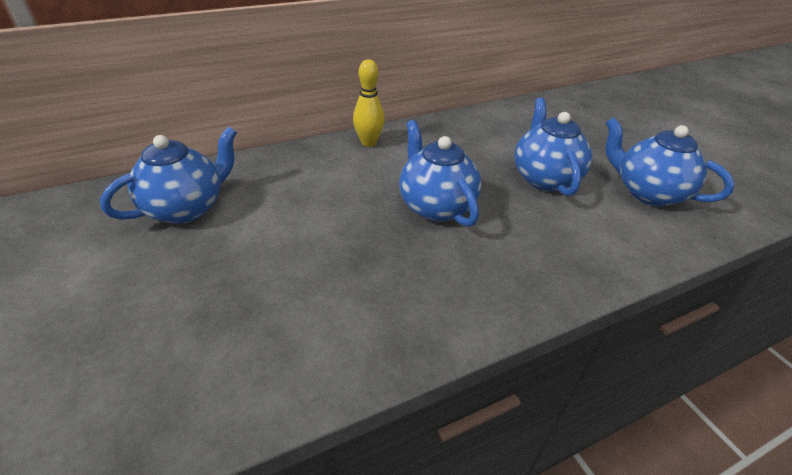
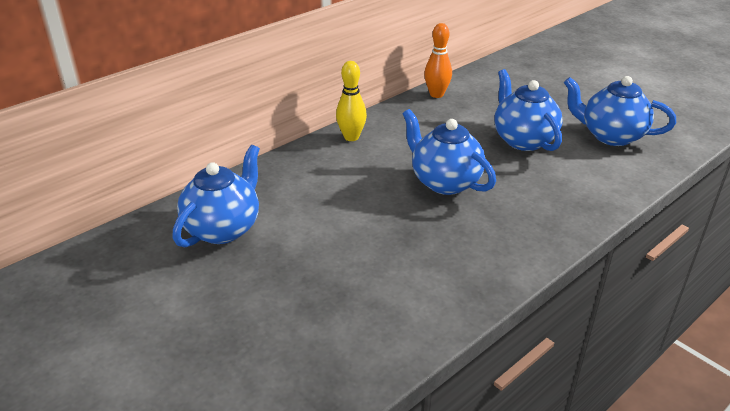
camera: 15 degrees left, 5 degrees down
(476, 117) = (436, 94): none -> orange bowling pin

